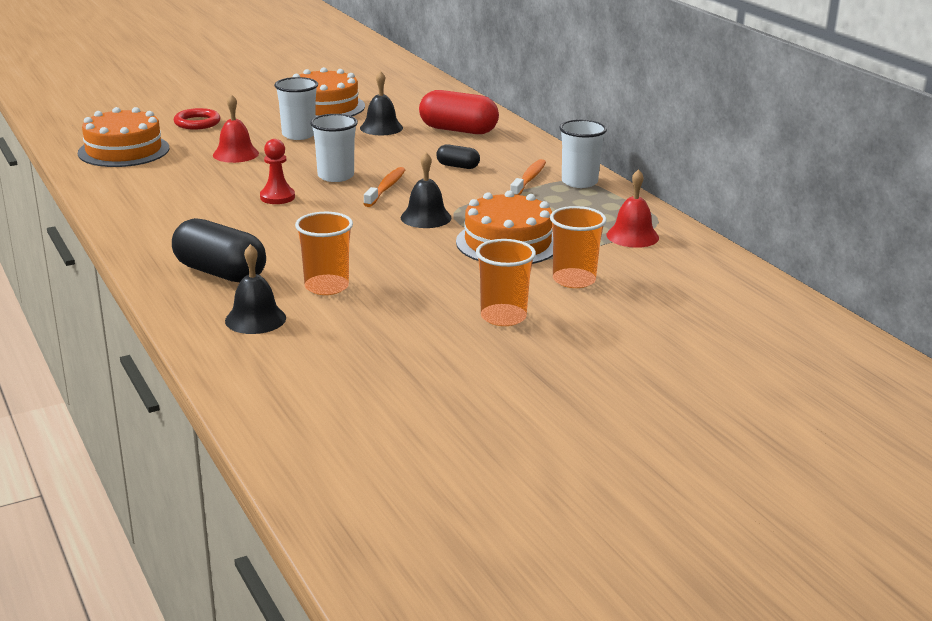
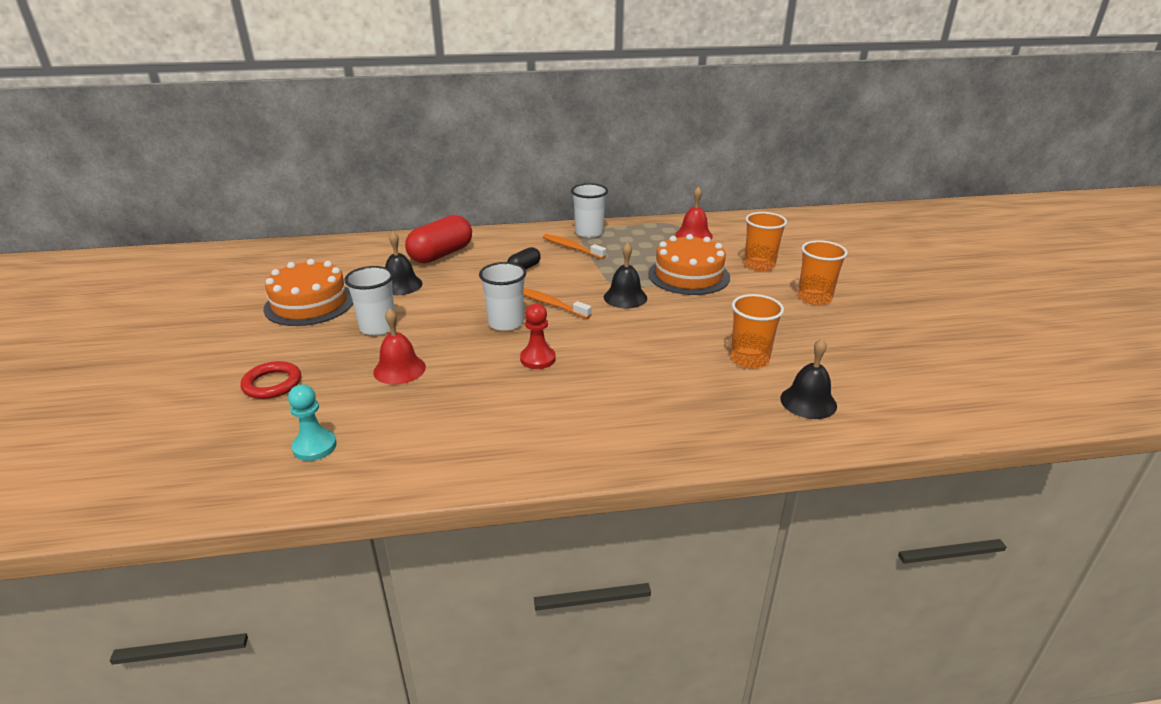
camera: 70 degrees left, 5 degrees up
(124, 150) = (314, 446): orange cake -> turquoise pawn
(220, 272) = (705, 410): black capsule -> none

